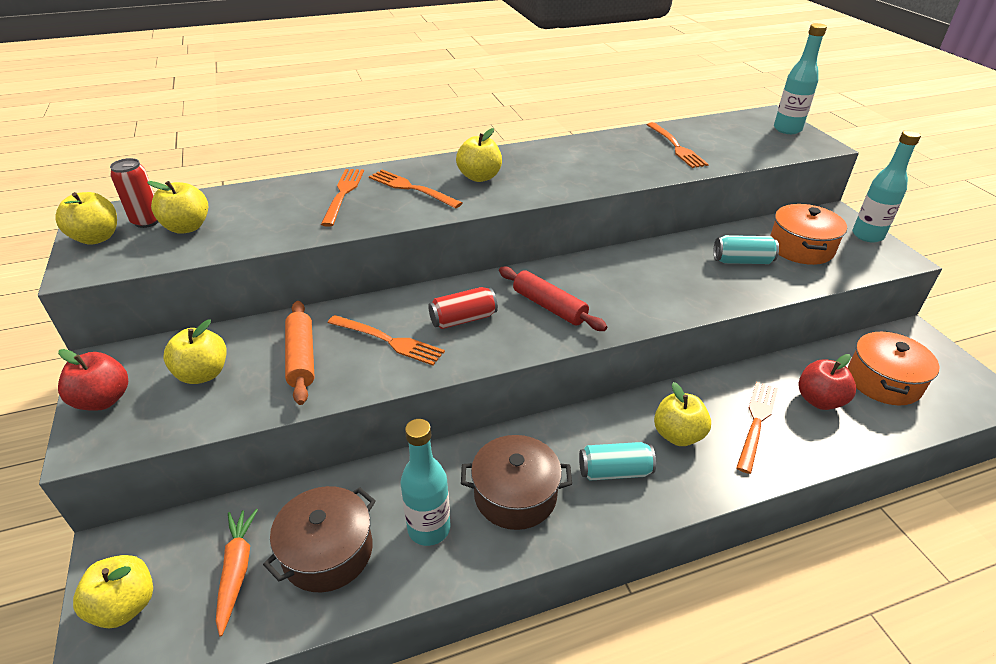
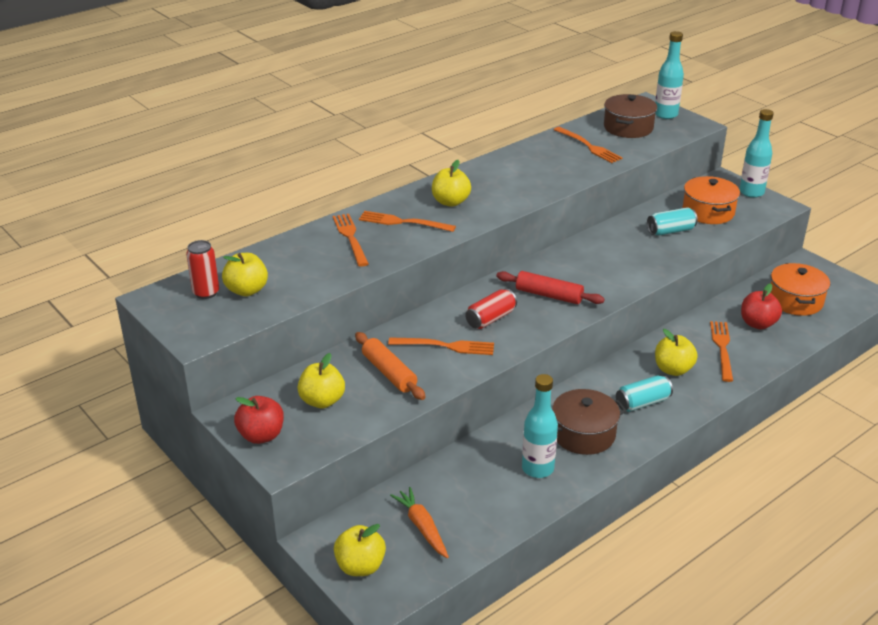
camera: 20 degrees left, 5 degrees down
(97, 238) = (178, 314): yellow apple -> none
(328, 552) = (477, 500): brown pot -> brown pot (628, 128)

